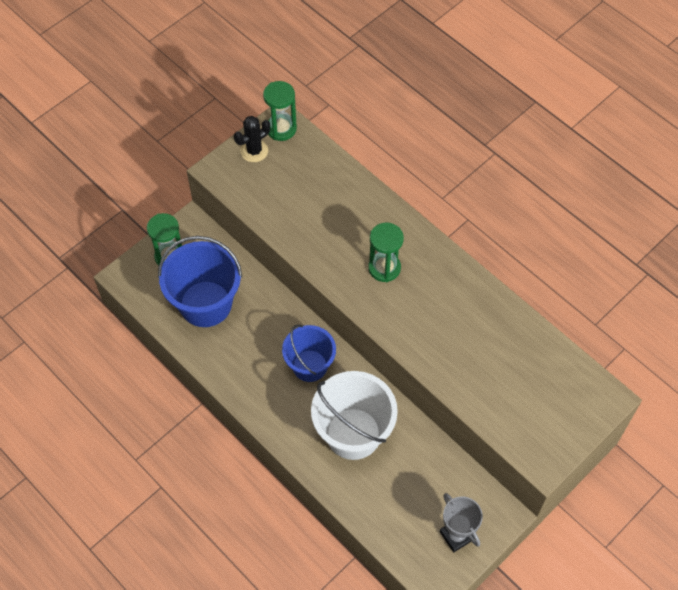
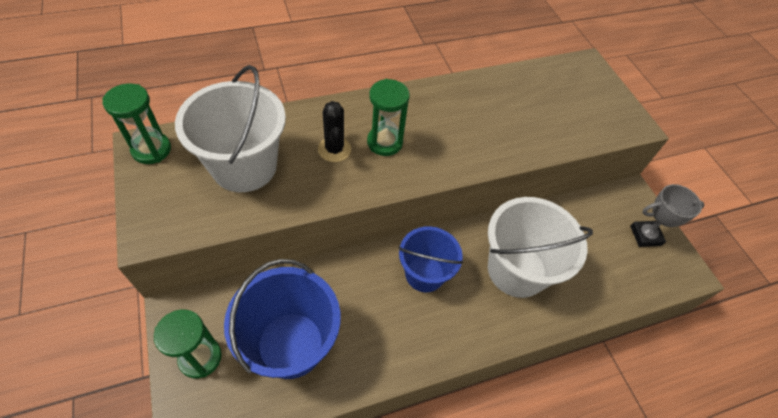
camera: 70 degrees left, 5 degrees down
(254, 151) = (156, 186): black cactus -> black cactus (334, 149)
(302, 190) = (244, 166): none -> white bucket

